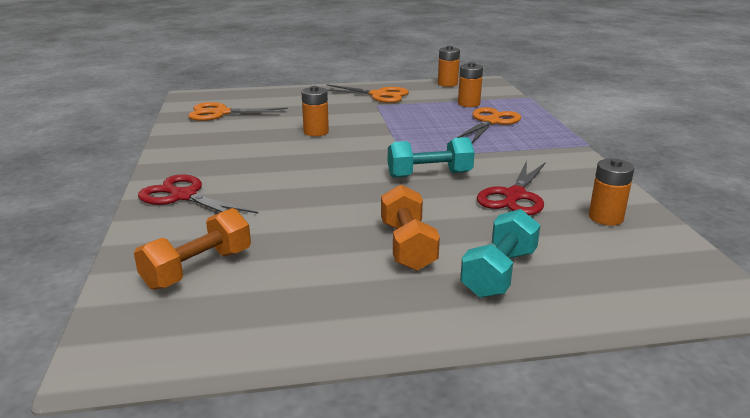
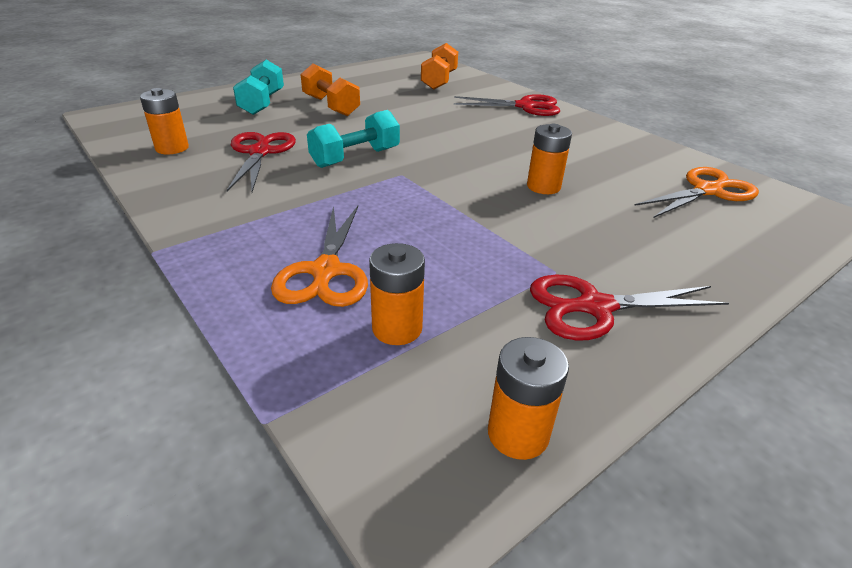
camera: 150 degrees right, 10 degrees up
(379, 95) = (594, 307): orange scissors -> red scissors

